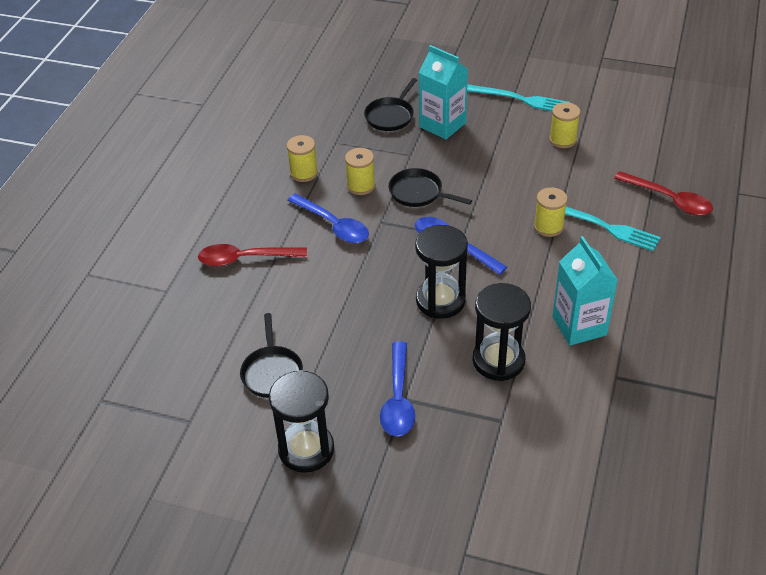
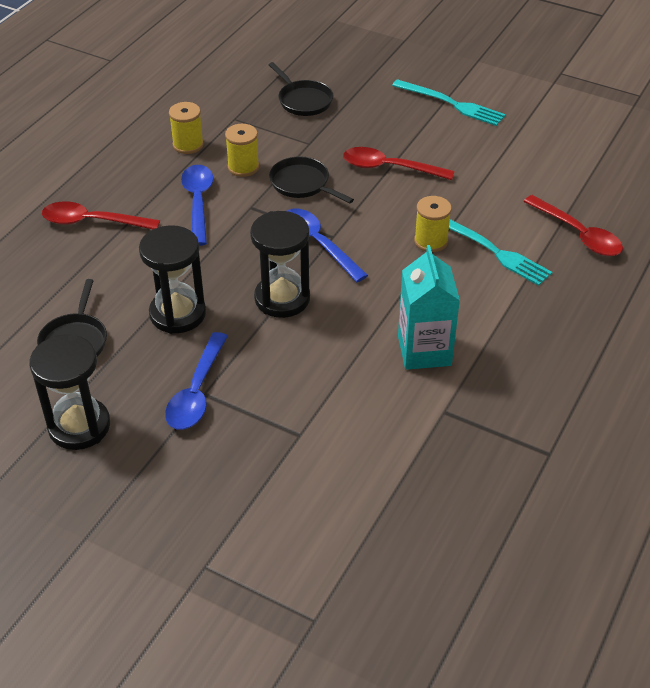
camera: 10 degrees right, 0 degrees up
(333, 225) = (198, 202): blue spoon -> blue spoon turned 150 degrees counterclockwise
(390, 116) = (303, 100): black pan -> black pan turned 75 degrees counterclockwise
(442, 125) = (356, 118): turquoise carton -> none
(489, 166) = (389, 168): none -> red spoon
(498, 361) = (320, 372): black hourglass -> black hourglass (178, 314)
(562, 140) = (482, 153): yellow spool -> none

